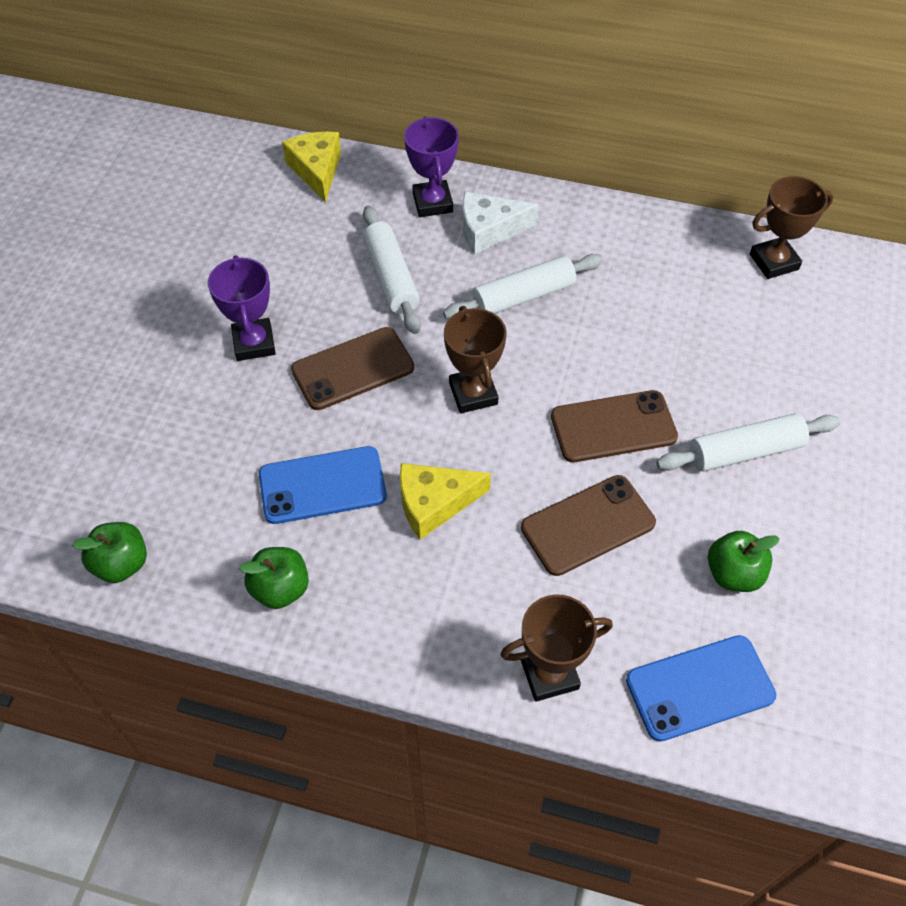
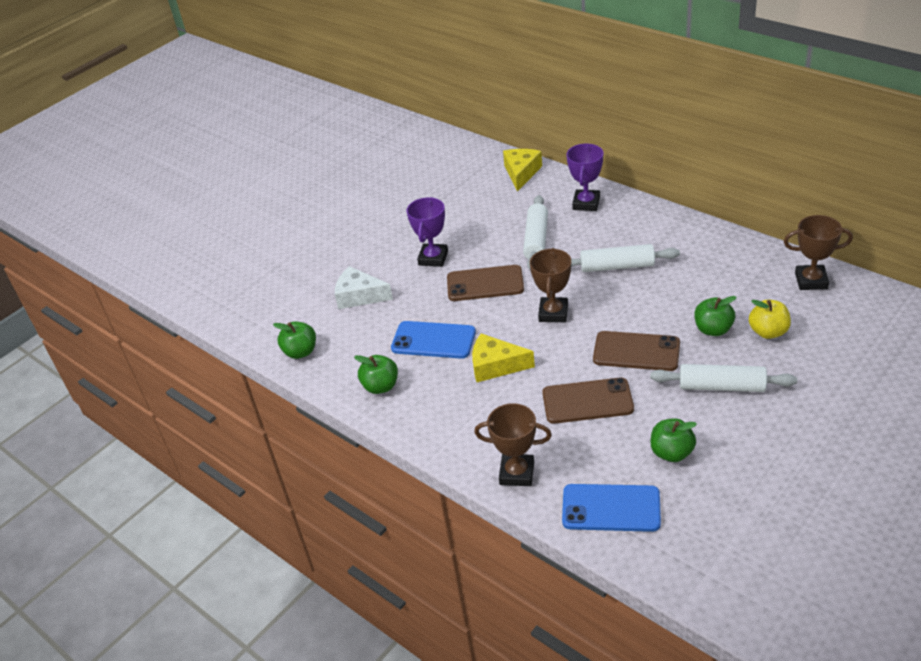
camera: 30 degrees right, 15 degrees down
(489, 230) = (615, 225): white cheese -> white cheese (359, 296)
(693, 366) = (713, 329): none -> green apple
(760, 352) = (768, 332): none -> yellow apple

